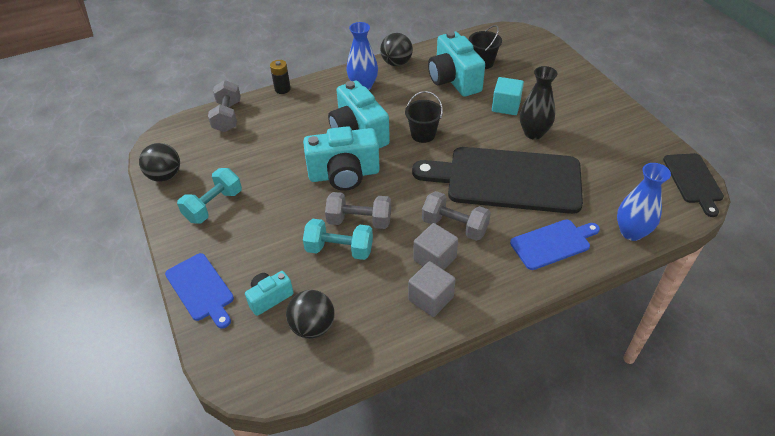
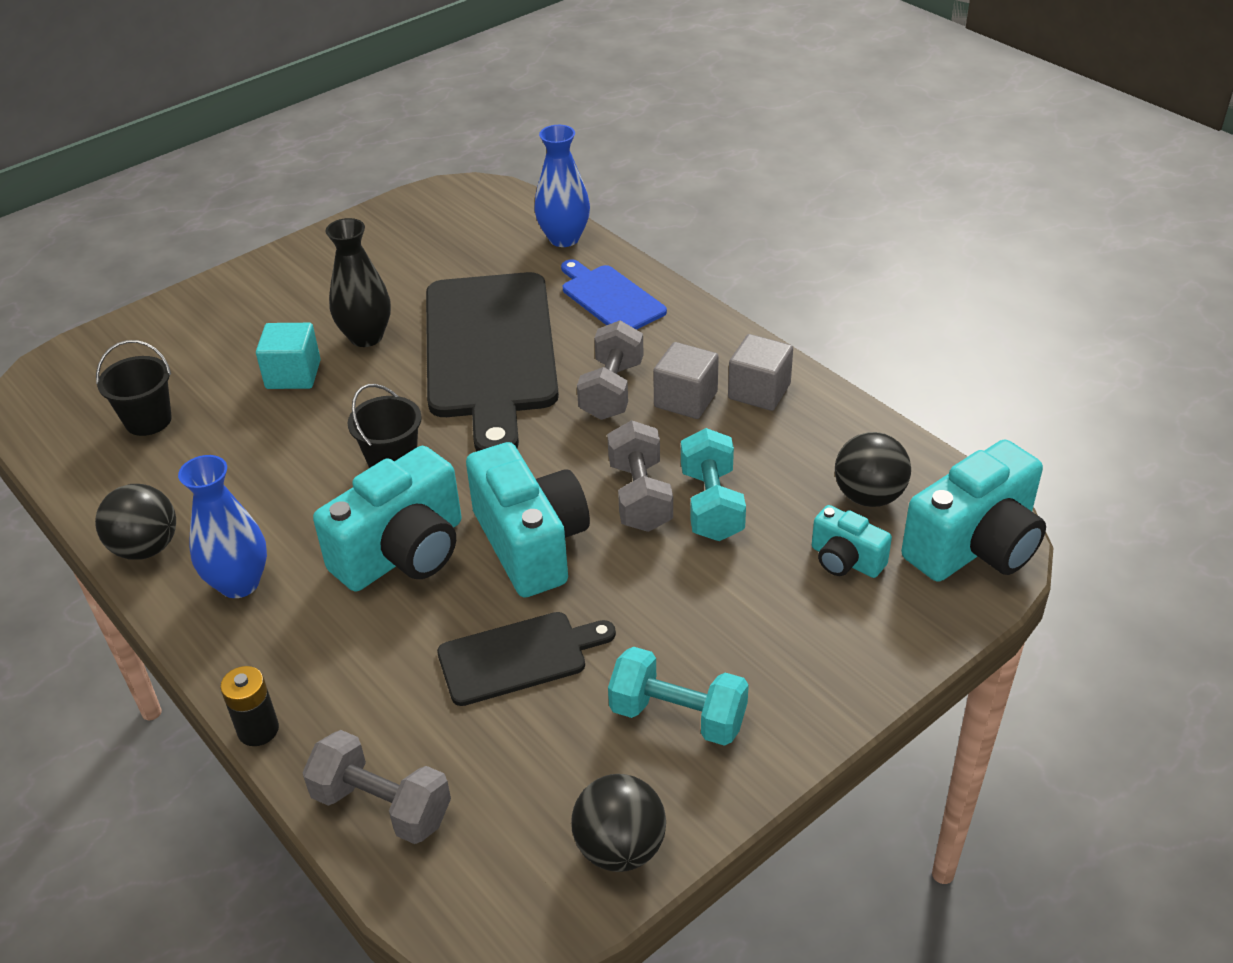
camera: 105 degrees left, 5 degrees down
(201, 289) = (874, 656): blue cutting board -> none
(227, 116) = (382, 806): grey dumbbell -> grey dumbbell turned 45 degrees clockwise
(454, 80) = (211, 451): turquoise camera -> turquoise camera (974, 546)
(693, 180) = (447, 195): black cutting board -> black cutting board (518, 657)

